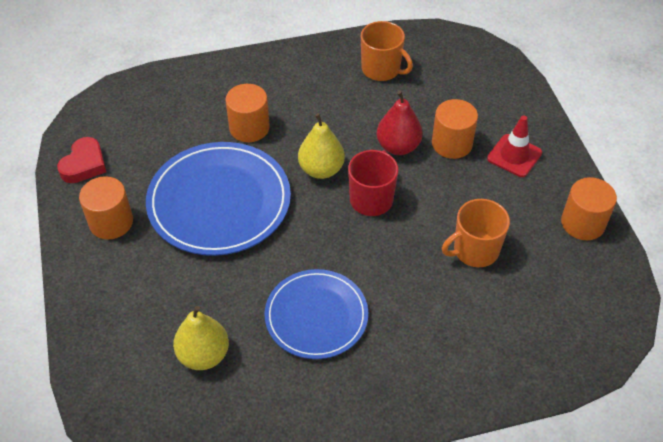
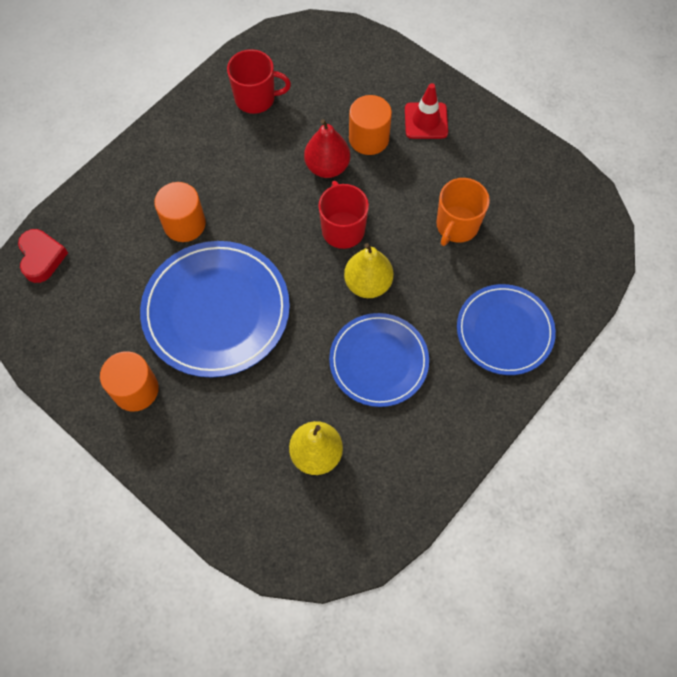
camera: 35 degrees left, 15 degrees up
(84, 164) = (61, 351): red heart -> red heart (42, 257)
(321, 169) = (279, 227): yellow pear -> yellow pear (368, 284)
(381, 69) = (256, 98): orange mug -> red mug
(449, 359) = (504, 331): none -> blue plate
(583, 223) = (519, 152): orange cylinder -> none

